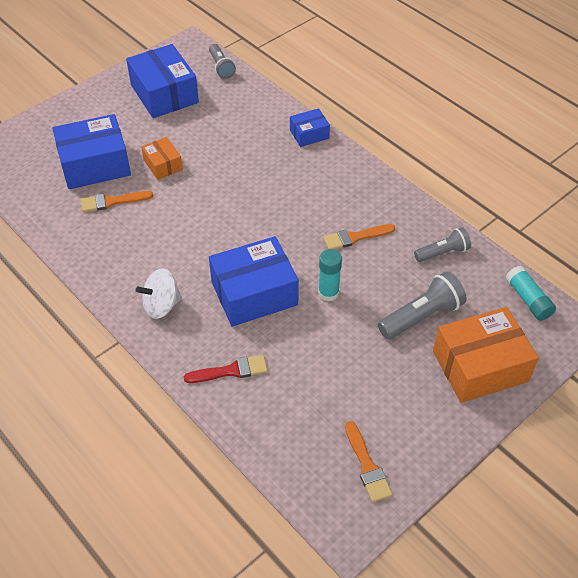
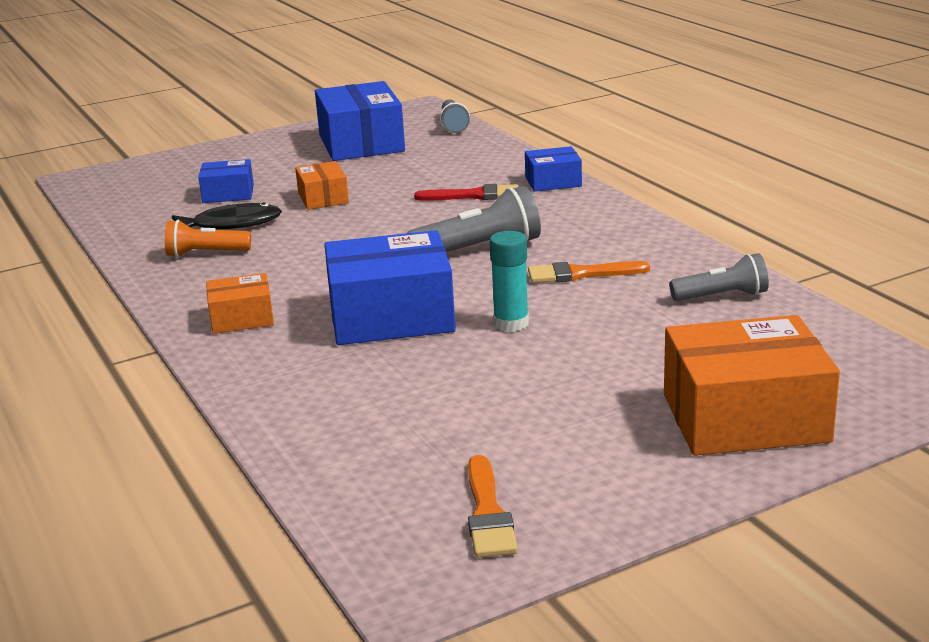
camera: 15 degrees right, 25 degrees down
(95, 164) = (228, 194): blue box -> blue box, size x0.52
(109, 237) = (206, 254): none -> orange flashlight
(112, 201) = (231, 224): orange brush -> black fish
(161, 305) = (242, 318): white spinning top -> orange box
(231, 371) = (310, 389): red brush -> red brush (474, 195)
(421, 316) = (659, 357): grey flashlight -> grey flashlight (479, 249)
(528, 299) = (859, 352): turquoise glue stick -> none

